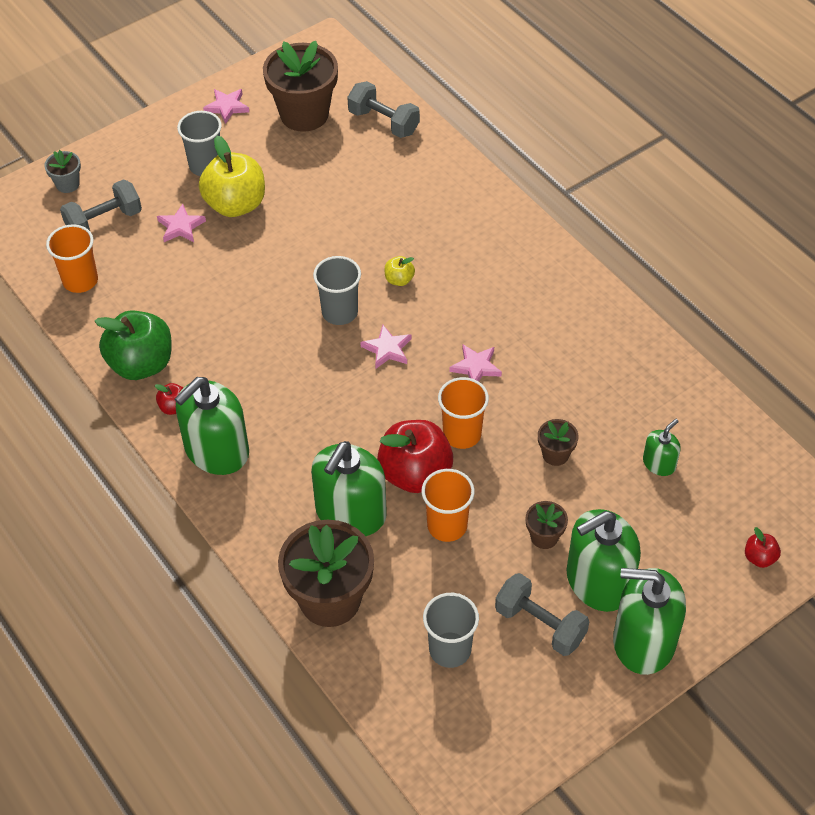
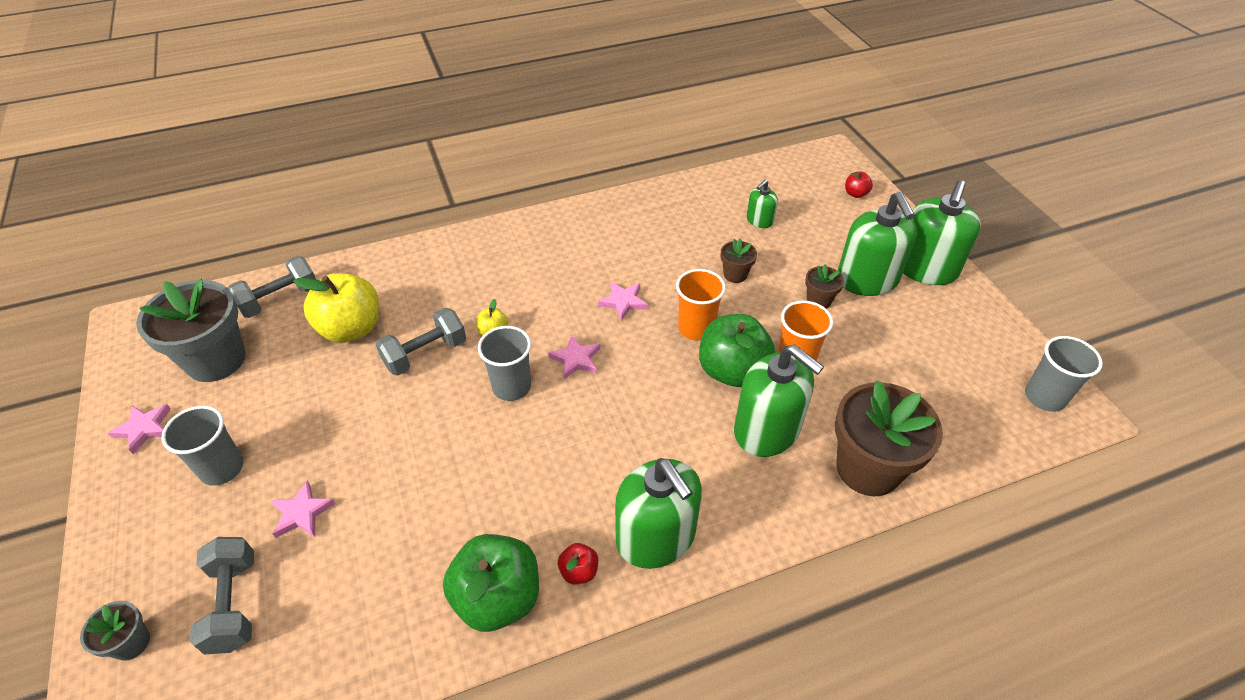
camera: 75 degrees left, 5 degrees down
(80, 280) = (320, 653): orange cup -> none
(235, 204) = (304, 449): yellow apple -> yellow apple (351, 329)
(304, 114) = (216, 360): brown flower pot -> grey flower pot
(415, 474) = (732, 371): red apple -> green apple
(450, 649) = (929, 388): grey cup -> grey cup (1044, 397)
(540, 625) = (906, 324): grey dumbbell -> grey dumbbell (425, 354)
(659, 463) = (759, 220): green soap dispenser -> green soap dispenser turned 105 degrees counterclockwise

